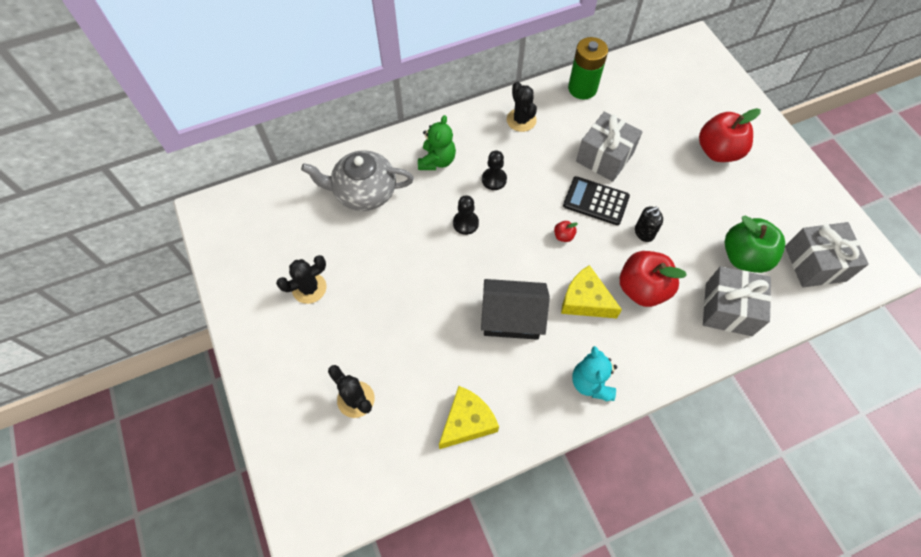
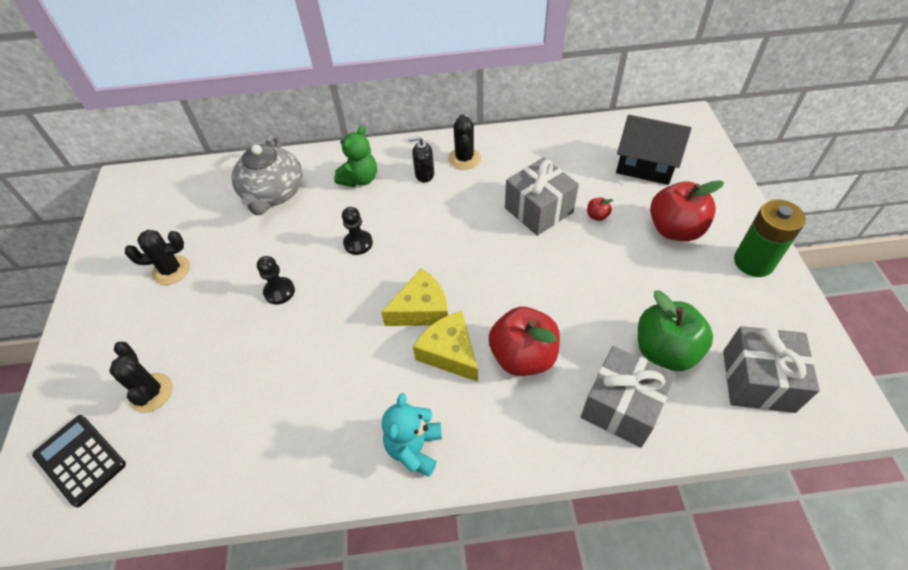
camera: 20 degrees right, 10 degrees down
(364, 192) = (273, 194): grey teapot -> grey teapot turned 105 degrees counterclockwise
(467, 422) = (252, 452): yellow cheese -> yellow cheese (421, 309)
(494, 179) = (408, 208): black pawn -> black pawn (279, 291)
(511, 318) = (358, 351): black house -> black house (645, 166)
(563, 236) = (456, 279): red apple -> red apple (597, 216)
(582, 88) = (543, 141): green battery -> green battery (753, 262)
(596, 201) = (509, 251): black calculator -> black calculator (80, 460)
(644, 232) = (551, 296): black soap dispenser -> black soap dispenser (424, 175)

